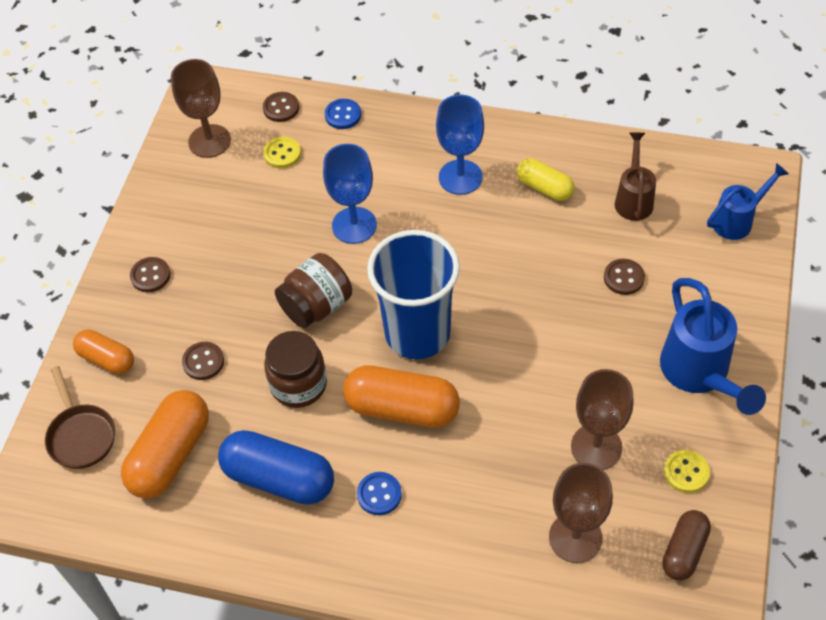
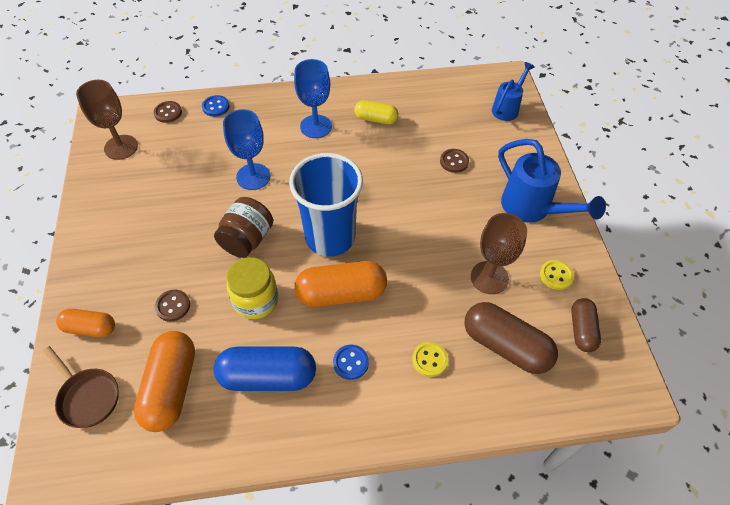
camera: 25 degrees left, 0 degrees up
(150, 276) = (106, 254): brown button -> none
(282, 154) = (180, 142): yellow button -> yellow button (429, 360)
(298, 385) = (256, 300): brown jar -> yellow jar
(575, 537) = (505, 346): brown goblet -> brown capsule
(633, 199) = (436, 111): brown watering can -> none

